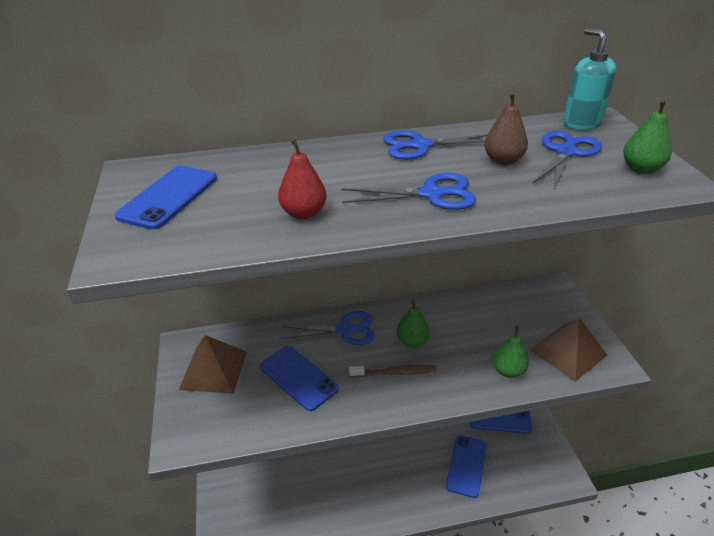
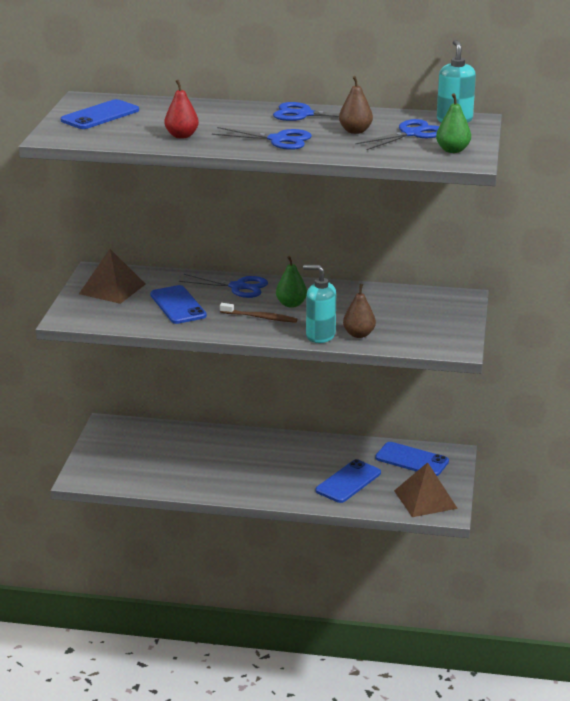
camera: 20 degrees right, 10 degrees down
(473, 385) = (320, 336): none -> turquoise soap dispenser
(508, 371) = (359, 334): green pear -> brown pear
(568, 352) = (425, 335): brown pyramid -> brown pyramid (425, 499)

